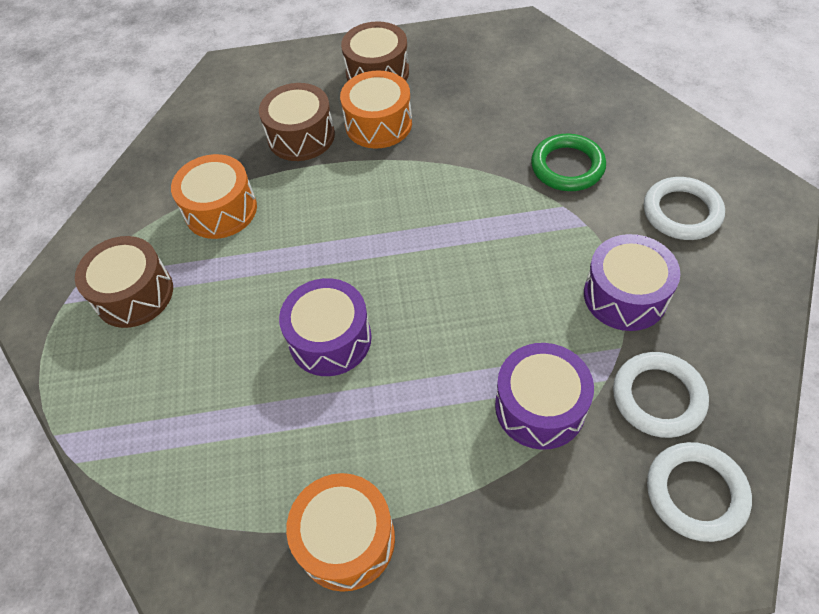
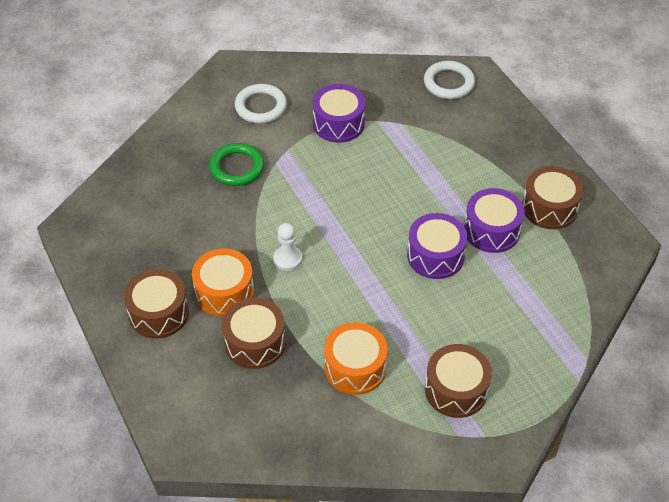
camera: 115 degrees left, 5 degrees down
(346, 539) = (549, 207): orange drum -> brown drum
(398, 185) = (288, 259): none -> white pawn
(540, 407) = (431, 147): purple drum -> purple drum (491, 230)
(658, 397) = (401, 102): white ring -> none

